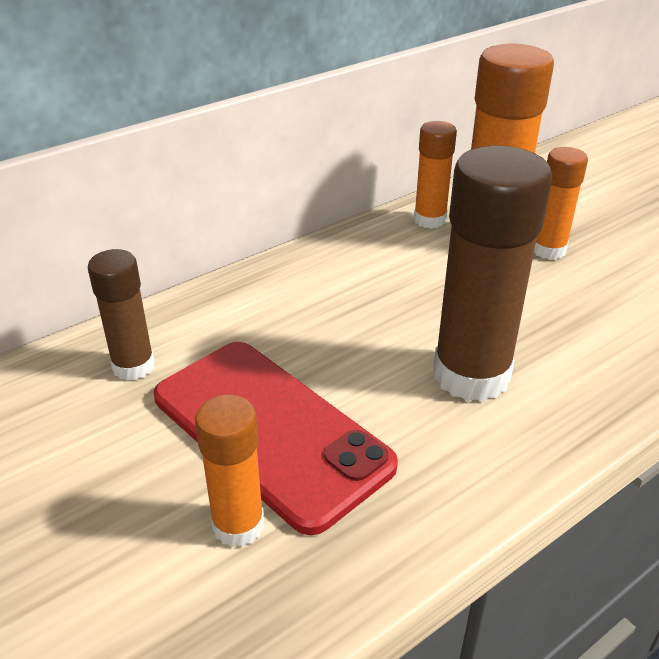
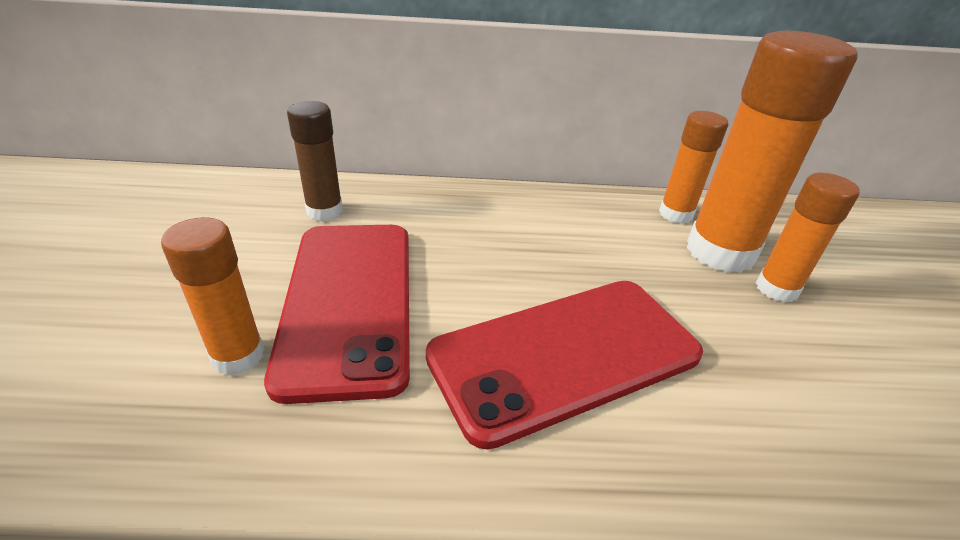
camera: 35 degrees right, 0 degrees up
(471, 375) = (564, 355): brown glue stick -> red phone

